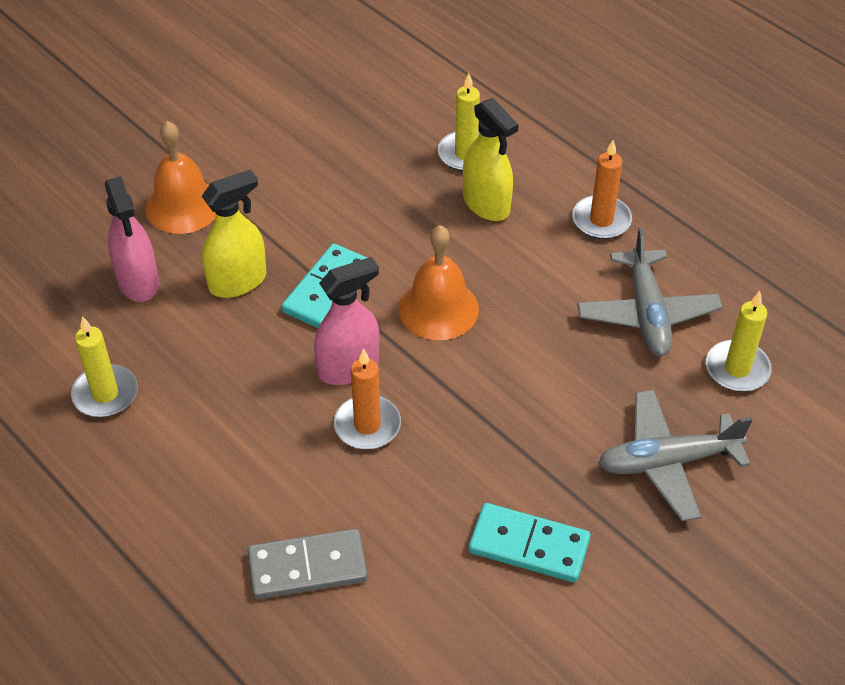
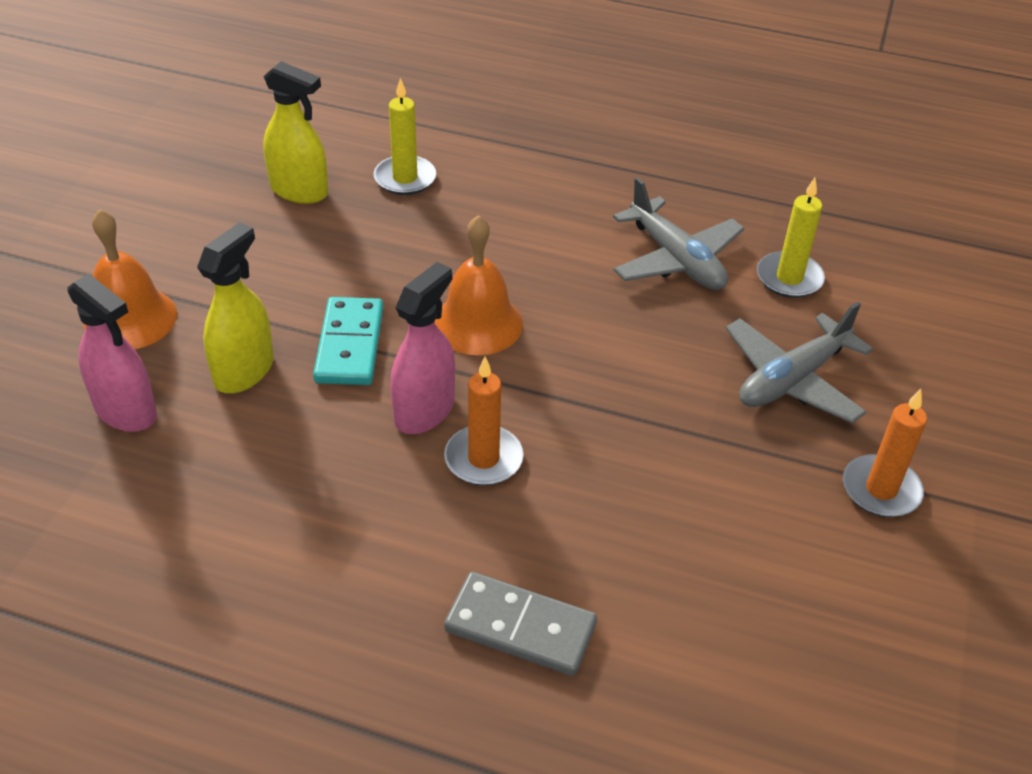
camera: 30 degrees left, 5 degrees down
(105, 394) = (162, 542): yellow candle -> none
(307, 567) = (520, 627): grey domino -> grey domino turned 60 degrees clockwise
(486, 204) = (457, 215): yellow spray bottle -> yellow spray bottle (299, 191)
(528, 546) = (726, 508): turquoise domino -> none
(601, 220) = (575, 195): orange candle -> orange candle (881, 490)

